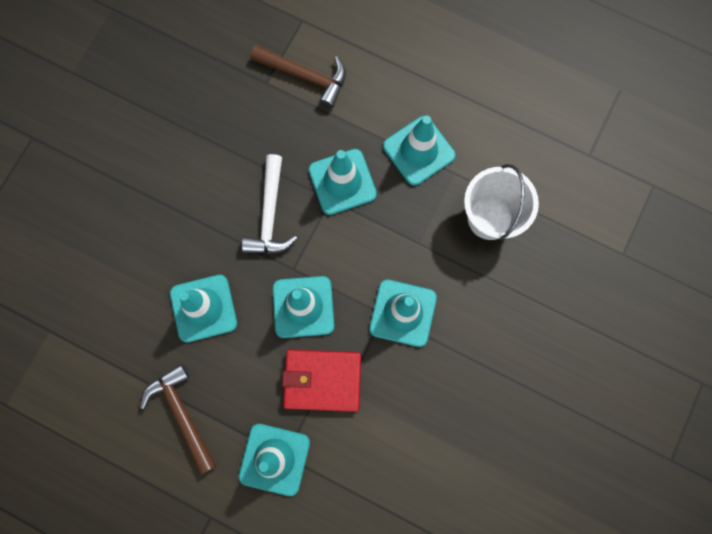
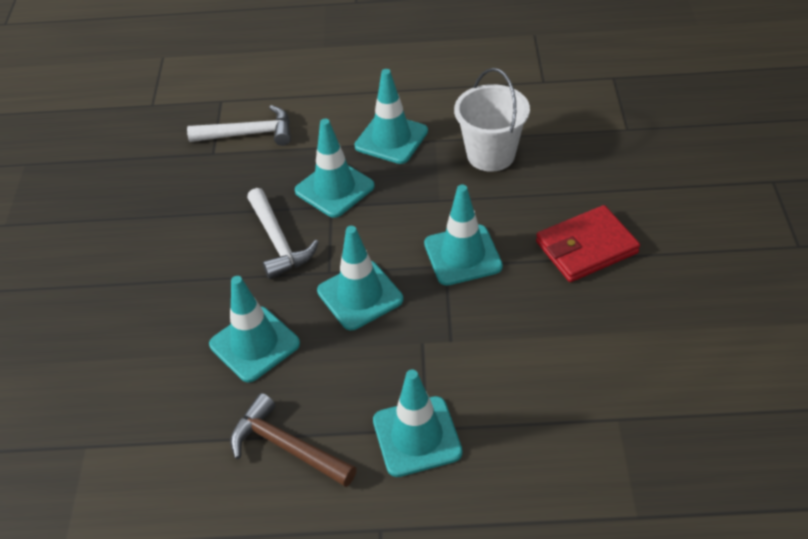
camera: 25 degrees left, 30 degrees down
(305, 76) = (249, 134): brown hammer -> white hammer
(322, 380) = (421, 344): red wallet -> red wallet (586, 247)

